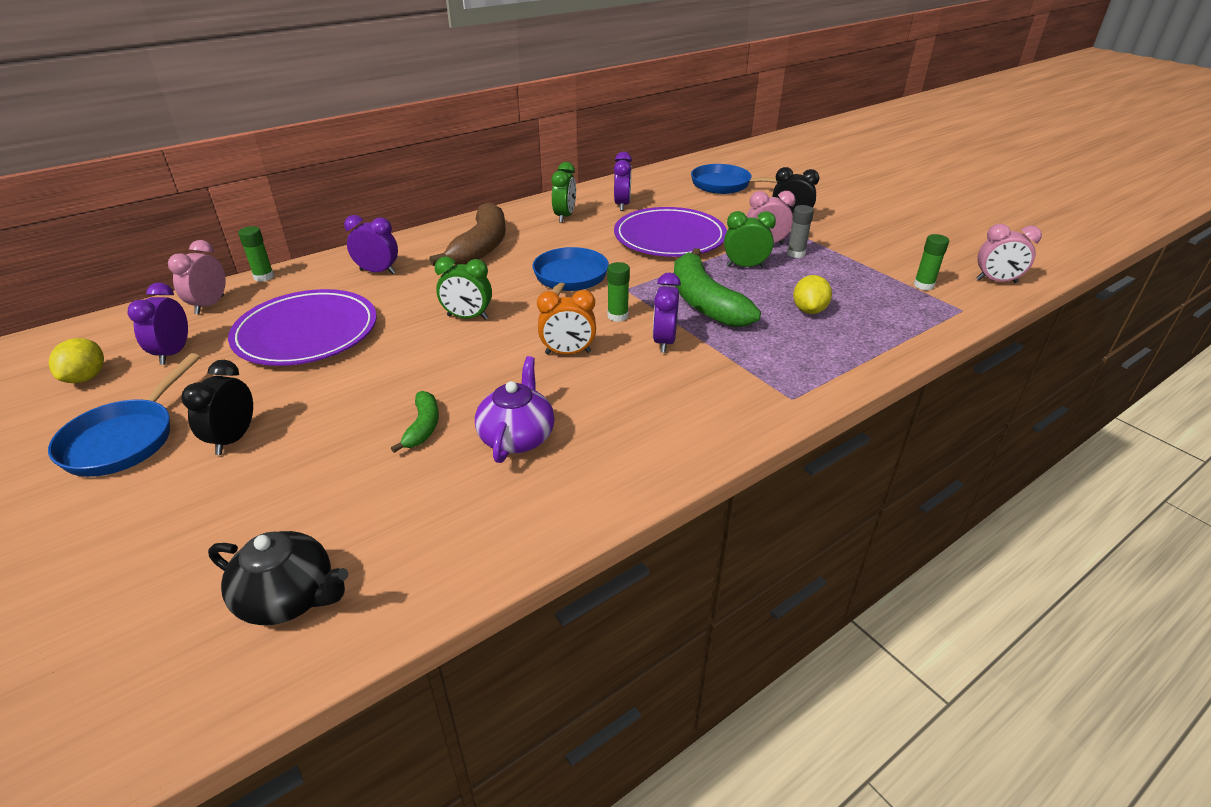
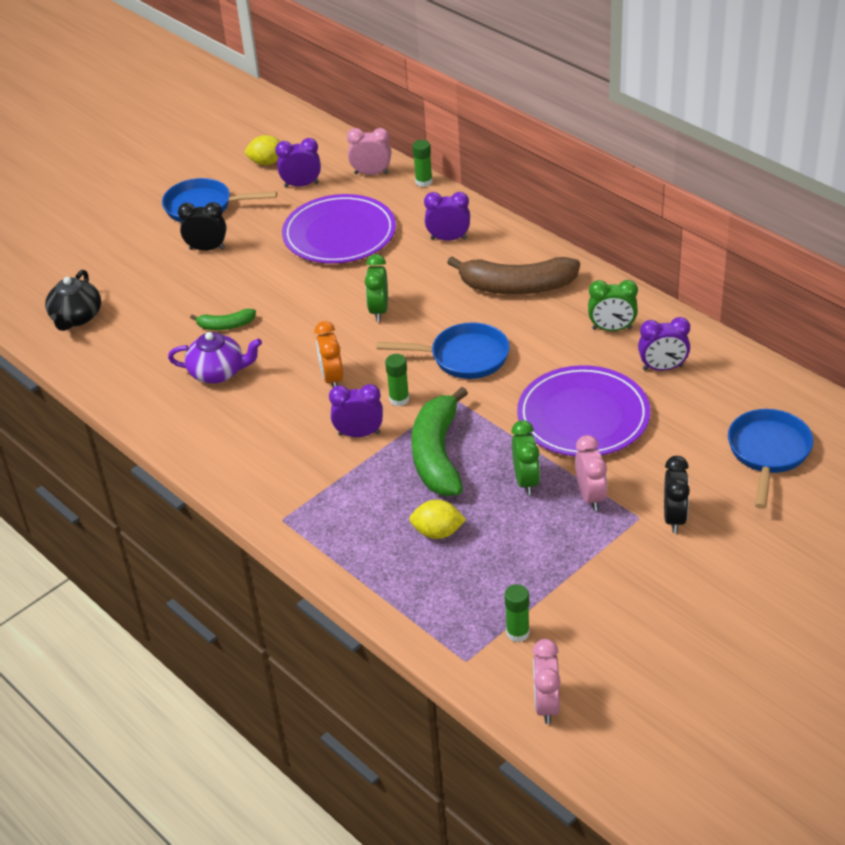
camera: 85 degrees right, 5 degrees up
(378, 272) = (448, 239): purple clock -> purple clock turned 90 degrees counterclockwise
(705, 302) = (438, 455): green banana -> green banana turned 60 degrees counterclockwise
(796, 253) = (572, 523): grey glue stick -> none

